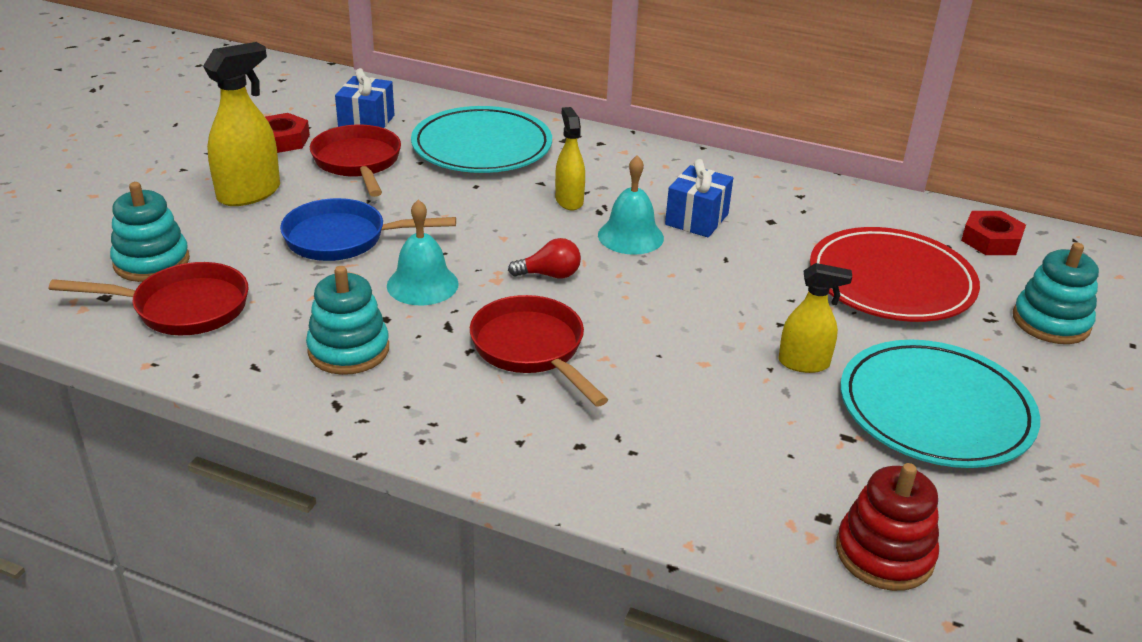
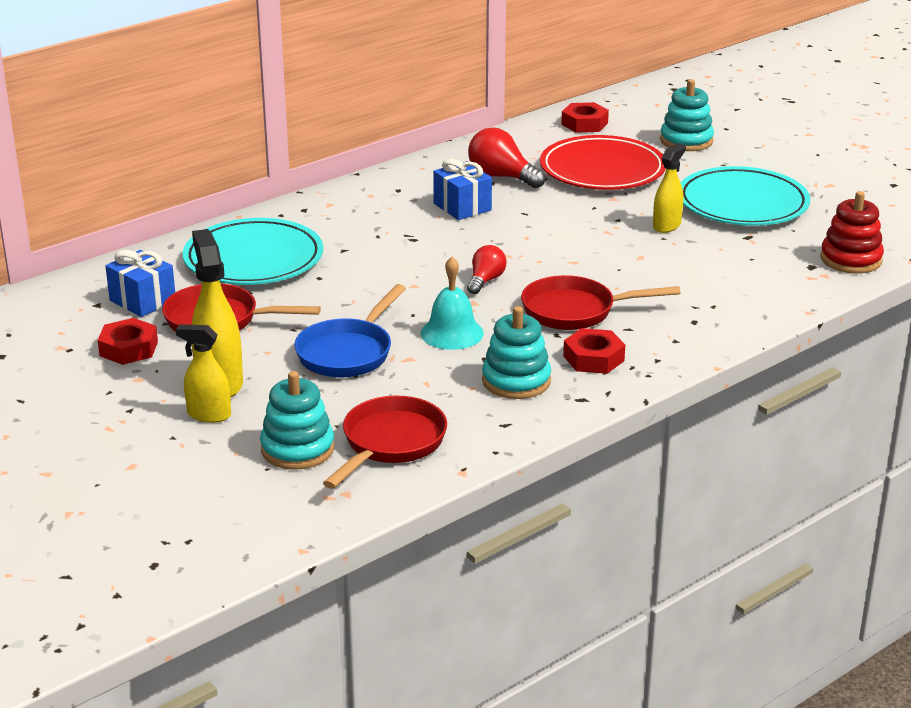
camera: 60 degrees left, 5 degrees down
(432, 390) = (593, 358): none -> red nut
(569, 200) = (384, 246): yellow spray bottle -> yellow spray bottle (209, 415)
(630, 236) = (461, 237): turquoise bell -> none
(792, 224) = (502, 177): none -> red light bulb

